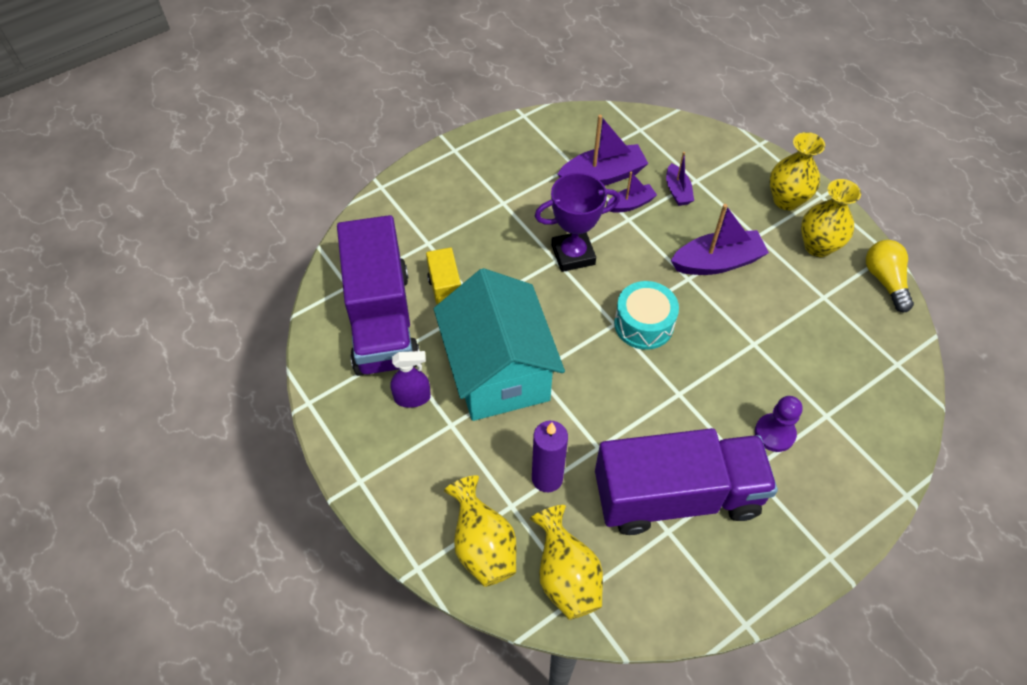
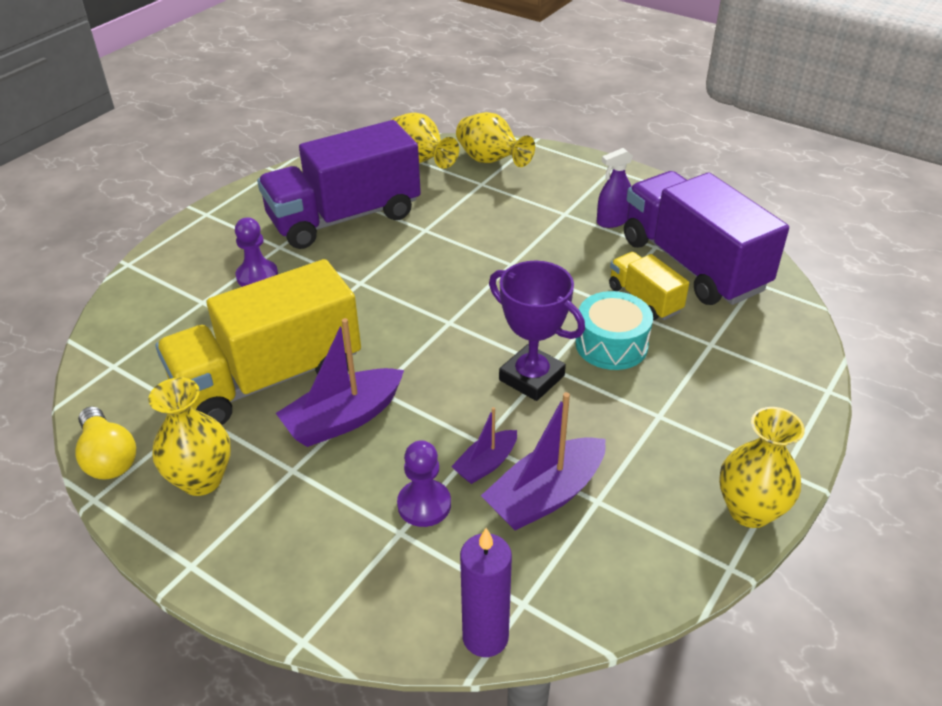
camera: 160 degrees right, 15 degrees down
(498, 371) = (547, 256): turquoise house -> none
(547, 478) = (461, 203): purple candle -> purple candle (485, 637)
(573, 255) = (531, 378): purple trophy -> purple trophy turned 75 degrees clockwise
(643, 324) = (416, 330): turquoise drum -> turquoise drum (611, 345)
(677, 191) = (424, 505): purple boat -> purple pawn
(769, 312) = (269, 378): none -> yellow truck
(786, 200) = (250, 540): yellow vase -> yellow vase (750, 510)

